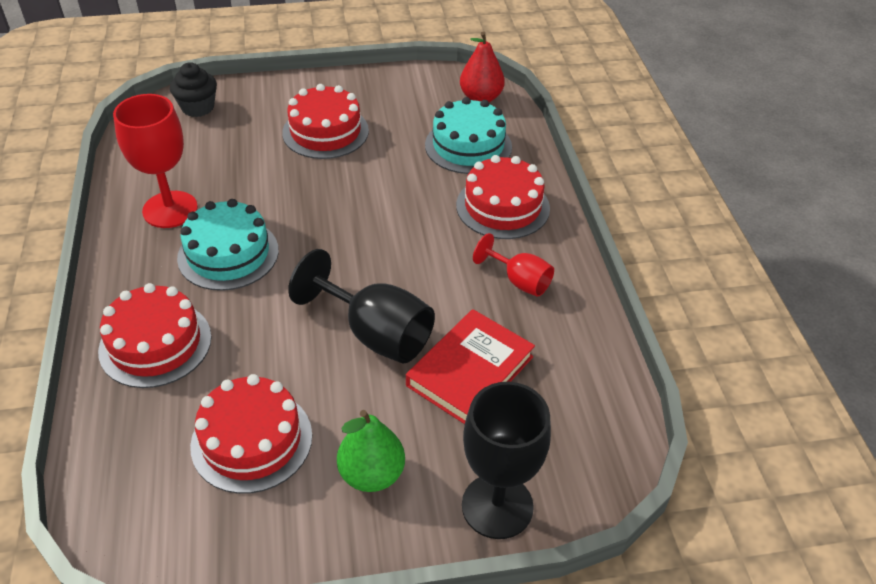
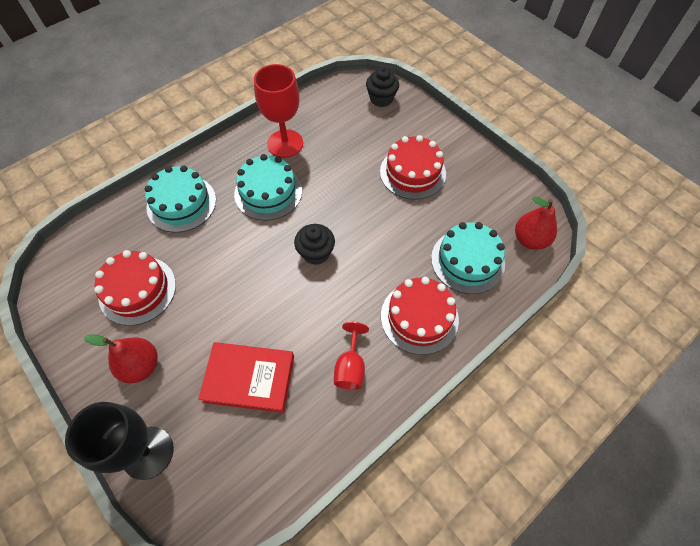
camera: 60 degrees right, 15 degrees up
(155, 344) = (181, 203): red cake -> turquoise cake
(356, 249) = (316, 253): none -> black cupcake
(372, 474) = (141, 366): green pear -> red pear
(375, 334) = (250, 306): black goblet -> none

